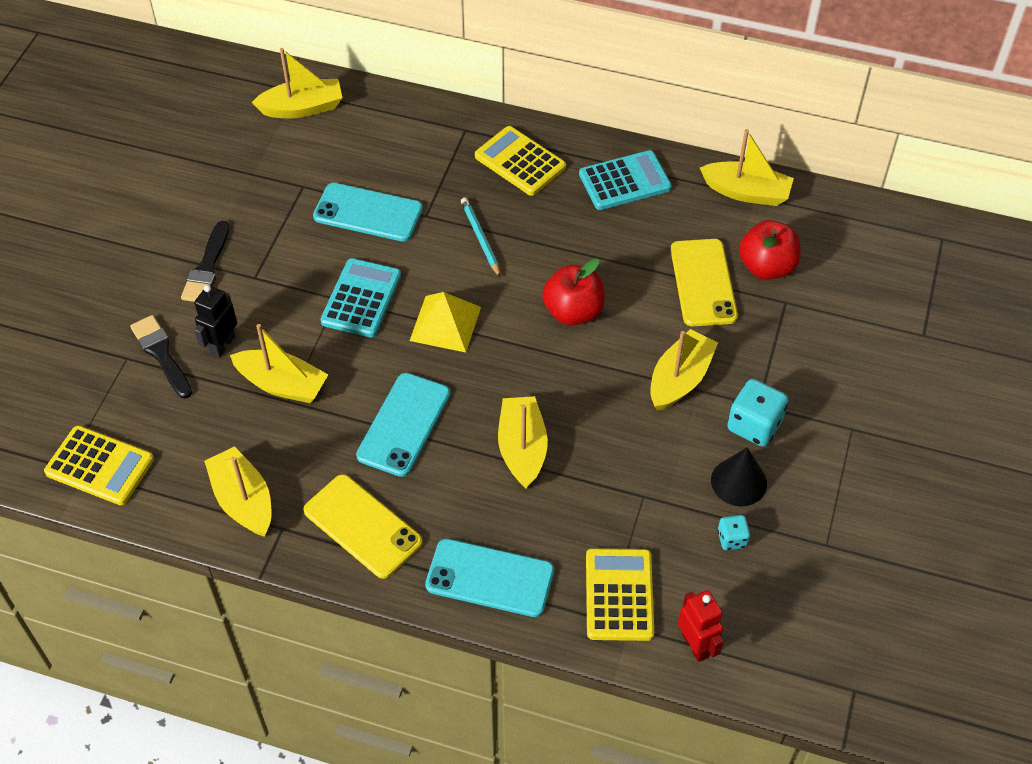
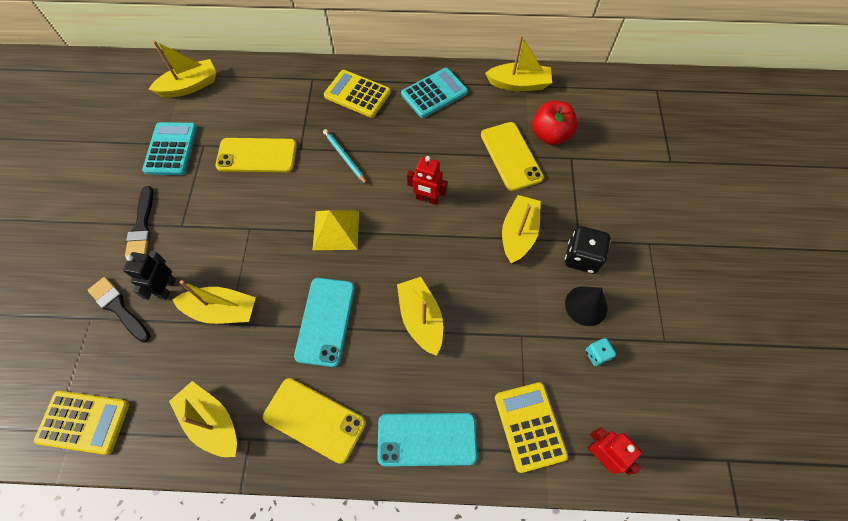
camera: 15 degrees left, 10 degrees up
(361, 299) = (268, 224): turquoise calculator -> turquoise calculator (171, 149)
(368, 213) = (257, 155): turquoise phone -> yellow phone
(573, 312) = (427, 199): red apple -> red robot
(754, 425) = (582, 257): turquoise dice -> black dice

